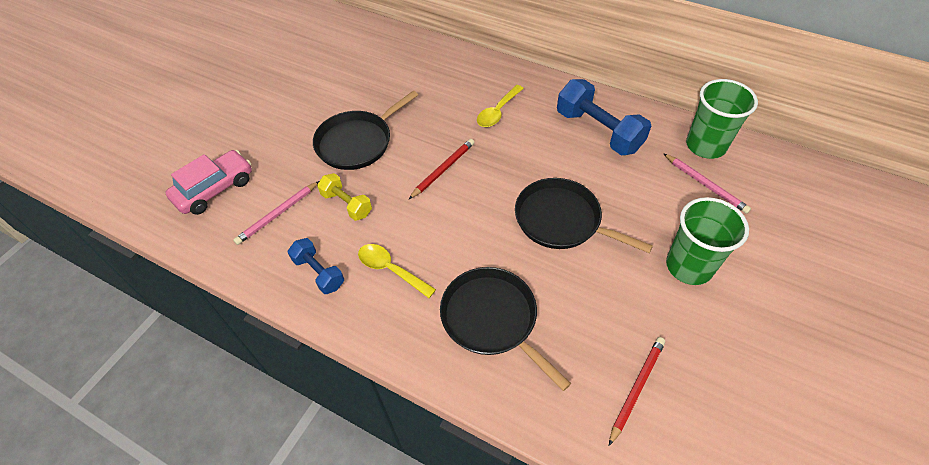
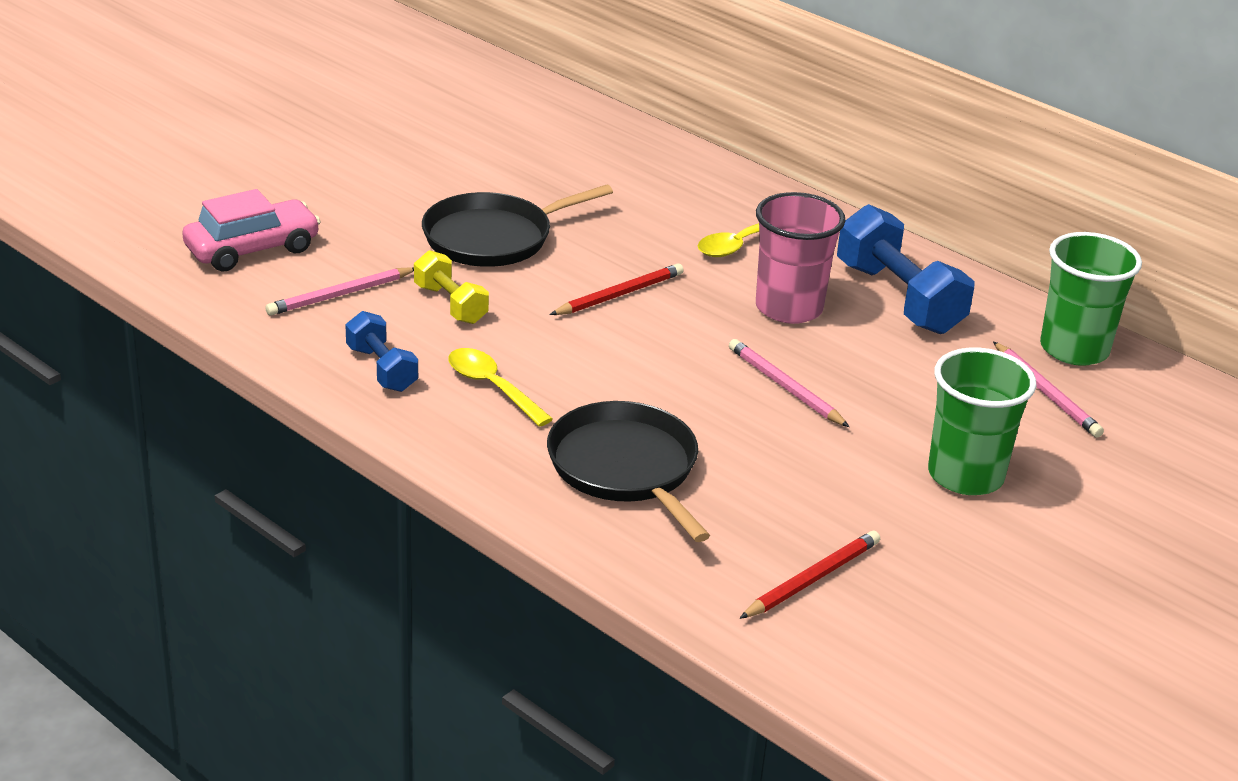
camera: 10 degrees right, 20 degrees down
(541, 155) = (789, 308): none -> pink cup
(561, 220) = (785, 387): black pan -> pink pencil

